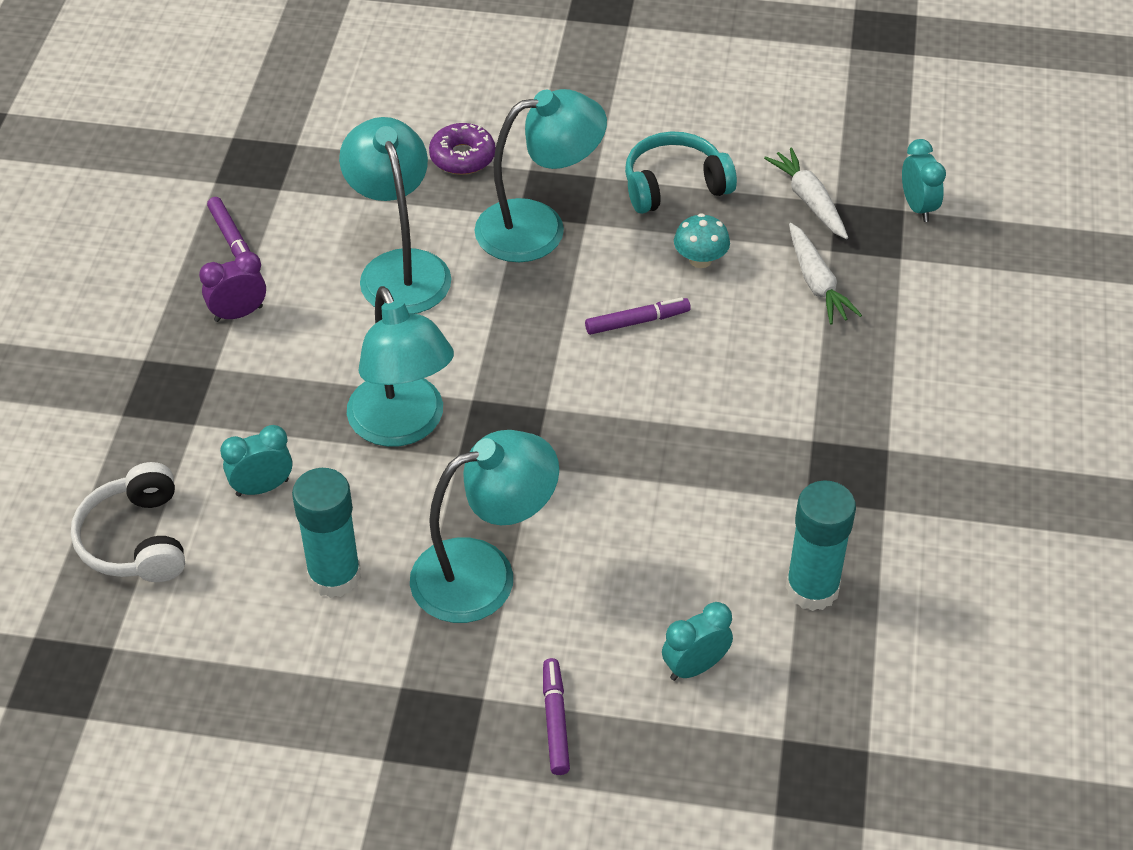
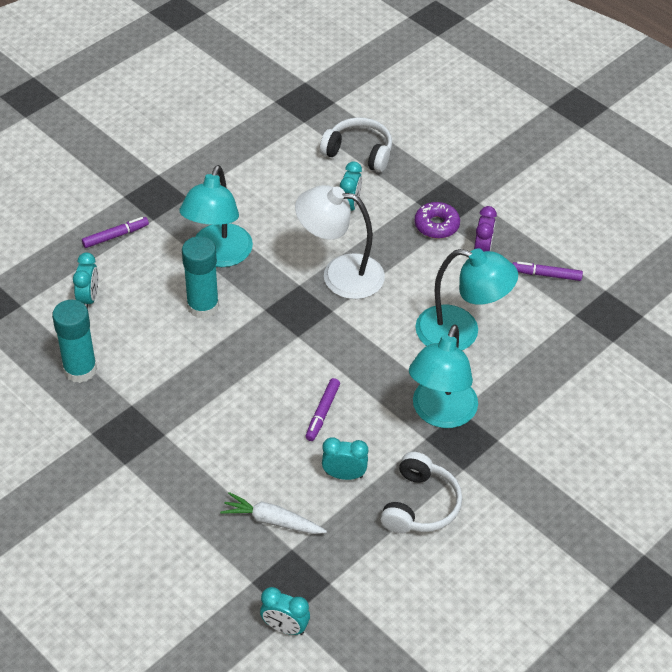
camera: 125 degrees right, 0 degrees up
(334, 576) = (271, 205): turquoise glue stick -> turquoise glue stick (203, 306)
(403, 426) = (340, 274): turquoise lamp -> white lamp
(462, 157) = (537, 413): purple donut -> purple donut (436, 225)
(555, 721) = (115, 236): purple marker -> purple marker turned 60 degrees counterclockwise
(674, 185) = (420, 505): turquoise headphones -> white headphones
(700, 259) = (344, 475): turquoise mushroom -> turquoise clock
(809, 200) = (344, 569): white carrot -> none

